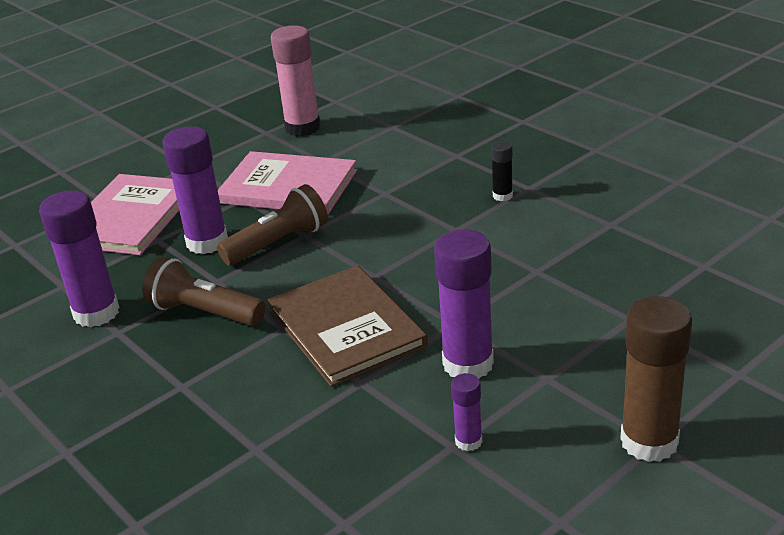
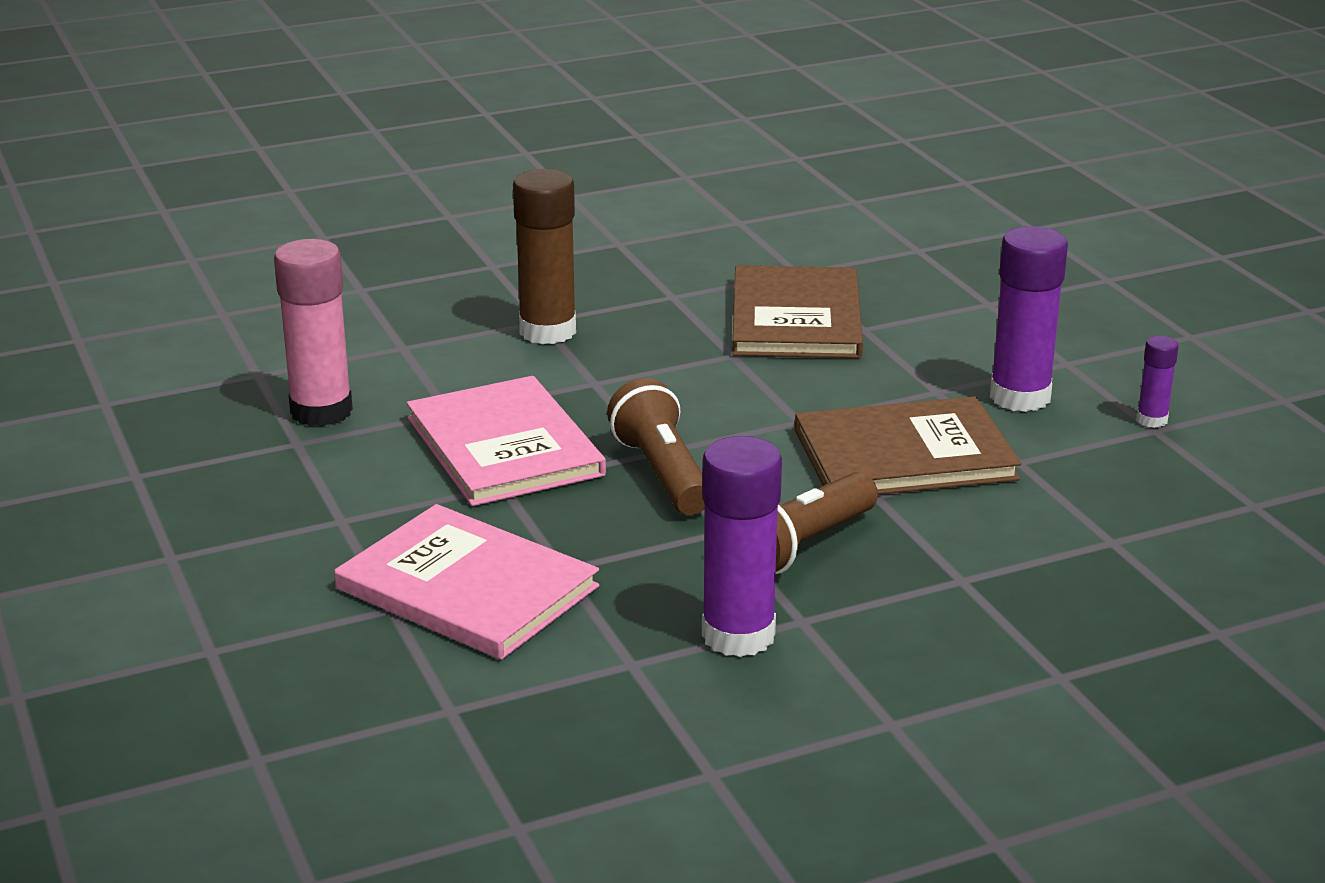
camera: 75 degrees left, 5 degrees down
(207, 242) = (610, 527): purple glue stick -> none
(288, 187) = (504, 446): pink book -> pink book turned 60 degrees counterclockwise
(502, 196) = (678, 314): black glue stick -> none
(531, 240) = (796, 318): none -> brown book
(649, 441) = (1189, 338): brown glue stick -> brown glue stick (547, 331)

